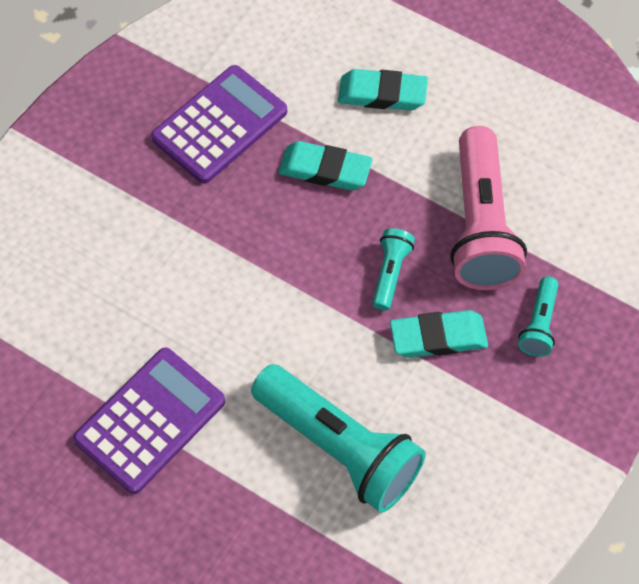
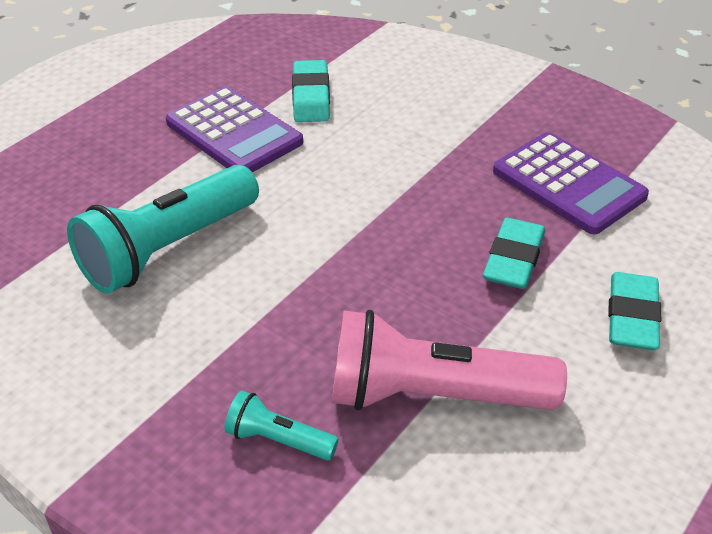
camera: 95 degrees right, 20 degrees down
(390, 273) = (370, 303): turquoise flashlight -> none
(438, 337) = (279, 338): turquoise eraser -> turquoise eraser (311, 97)

